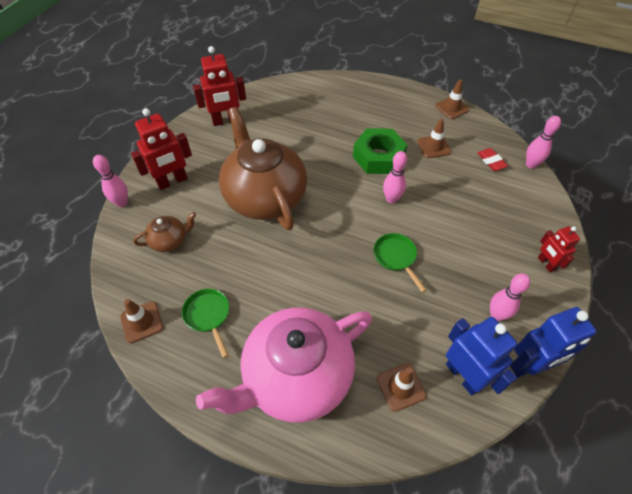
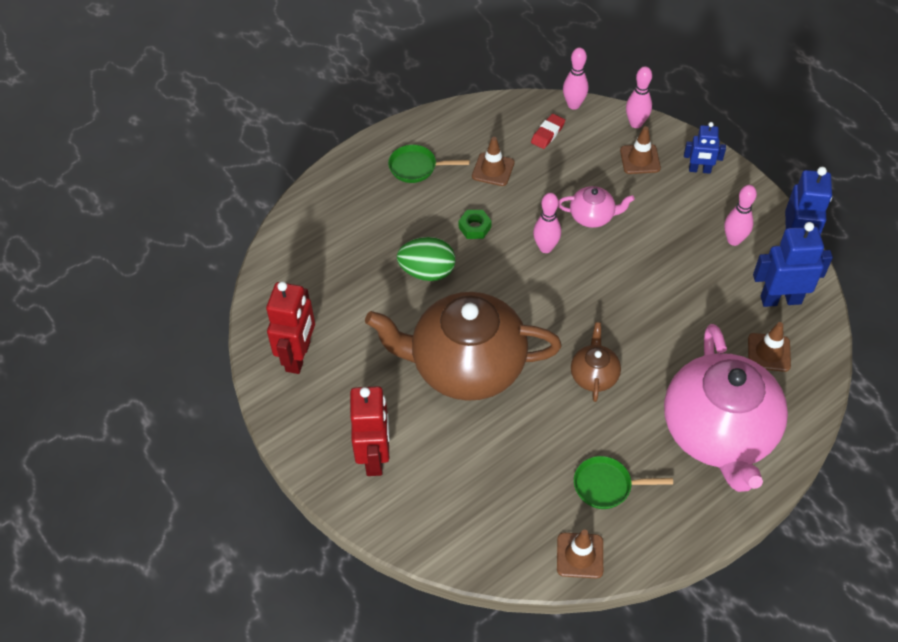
camera: 60 degrees left, 0 degrees up
(122, 203) = (376, 527): pink bowling pin -> pink bowling pin (636, 123)
(170, 241) = (475, 491): brown teapot -> brown teapot (594, 375)
(325, 149) = (427, 272): none -> green egg
(378, 157) = (474, 227): green nut -> green nut, size x0.47
(396, 257) = (625, 283): green pan -> green pan (416, 167)
(440, 214) = (592, 216): none -> pink teapot
(452, 108) = (443, 119): brown traffic cone -> brown traffic cone (640, 159)
(491, 161) = (547, 133): red eraser -> red eraser turned 60 degrees counterclockwise
(546, 264) = (699, 170): red robot -> blue robot

